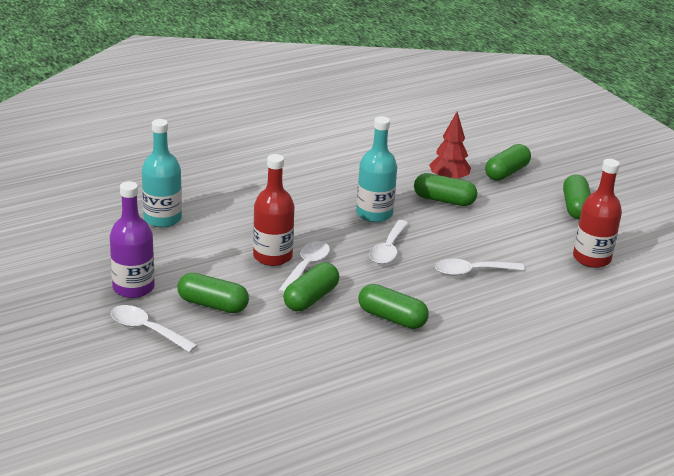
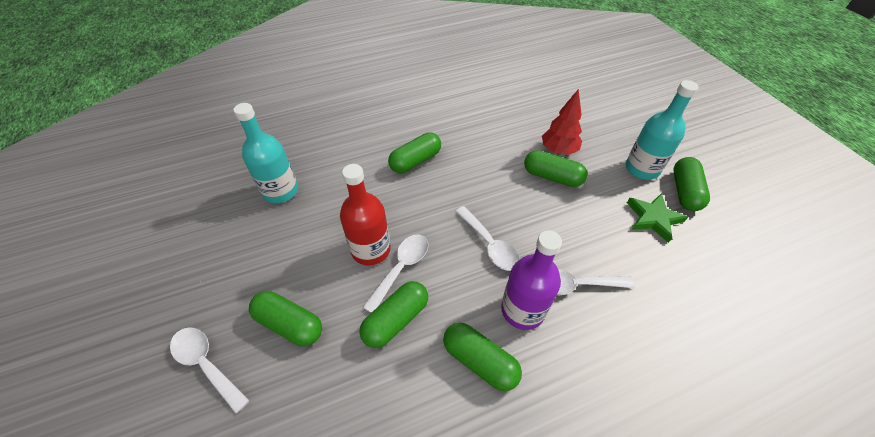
camera: 10 degrees right, 20 degrees up
(133, 287) = (218, 291): purple bottle -> purple bottle (522, 310)
(374, 214) = (482, 192): turquoise bottle -> turquoise bottle (642, 169)
(388, 249) = (490, 245): white spoon -> white spoon turned 60 degrees counterclockwise
(506, 172) = (614, 142): green capsule -> green capsule (415, 161)
(544, 227) = (653, 218): none -> green star
(591, 258) = (707, 270): red bottle -> none

